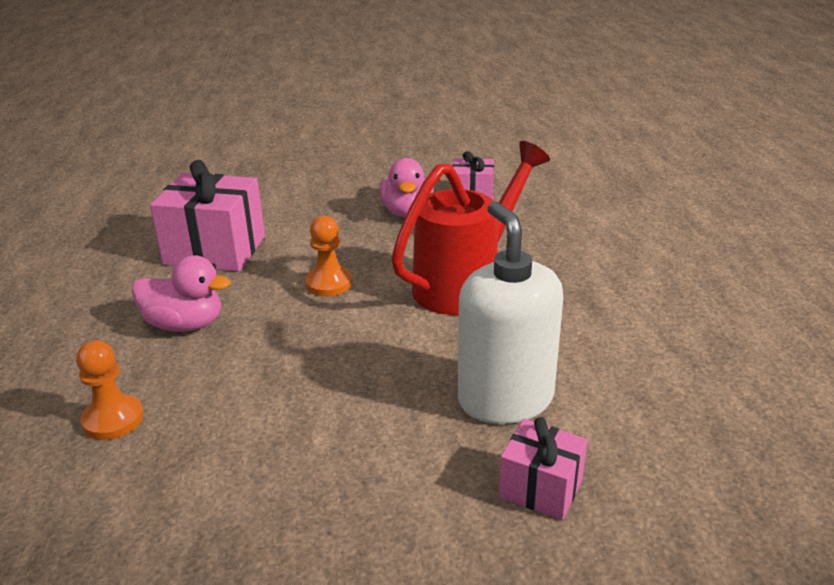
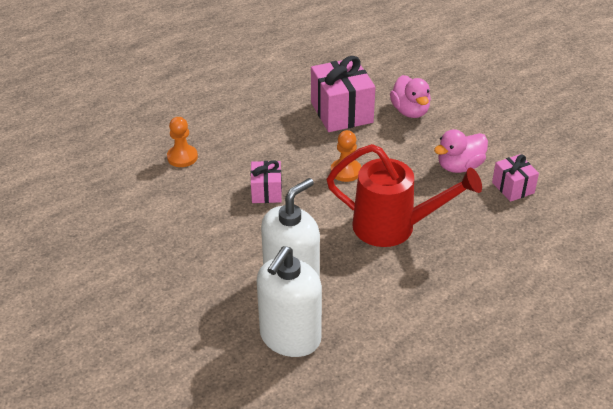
camera: 60 degrees right, 10 degrees up
(185, 324) = (266, 139): pink duck -> pink duck (410, 111)
(540, 488) = (231, 321): pink gift -> pink gift (266, 192)
(612, 436) = (290, 337): none -> white soap dispenser

